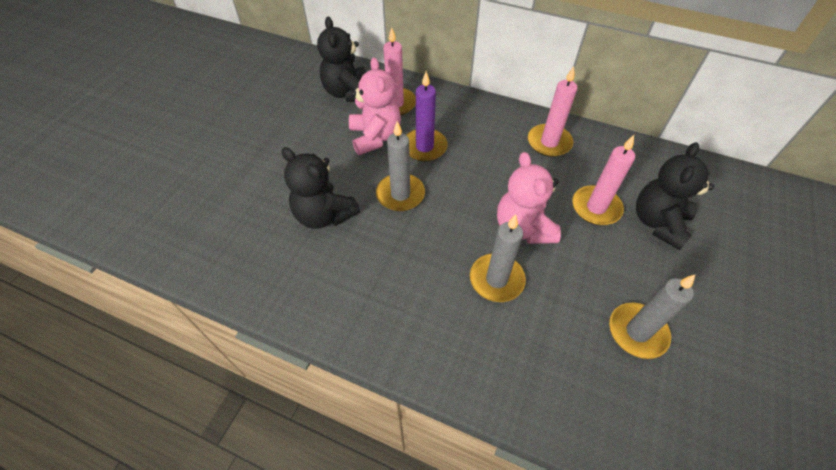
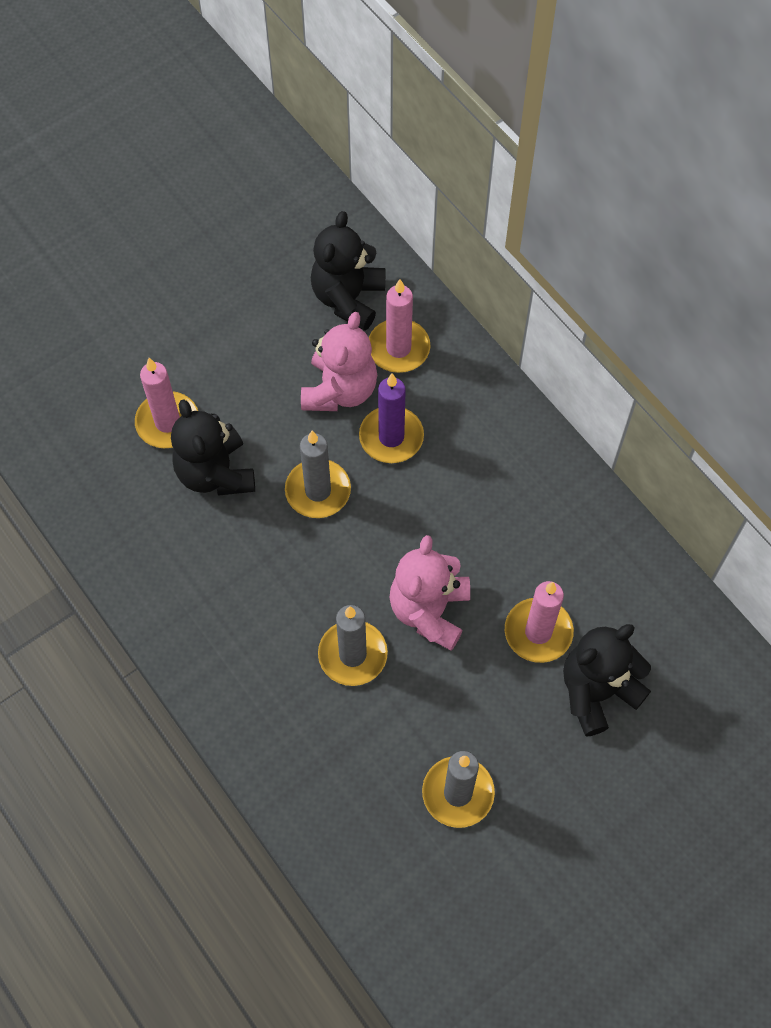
camera: 30 degrees right, 10 degrees up
(549, 142) = (556, 512): pink candle -> pink candle (167, 422)

